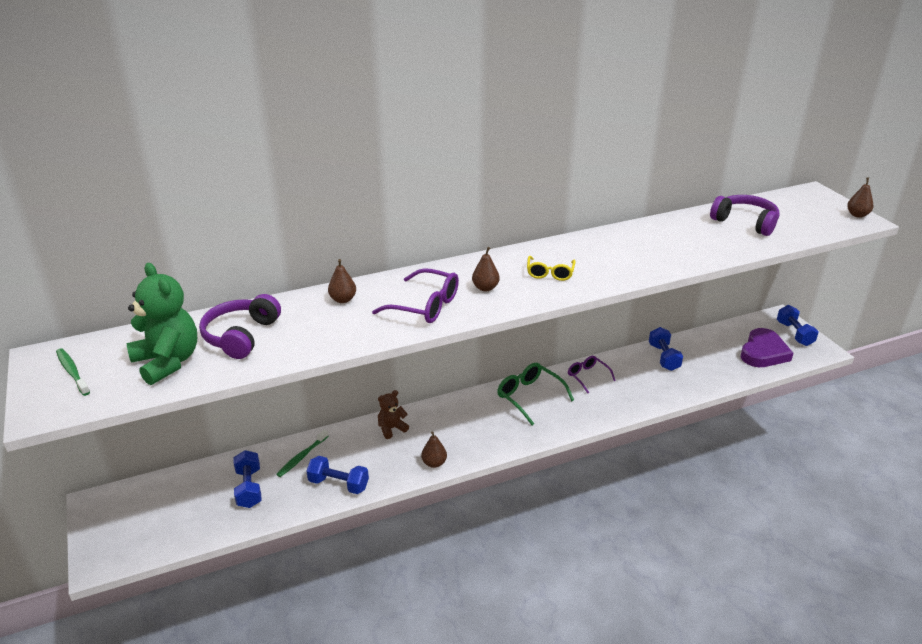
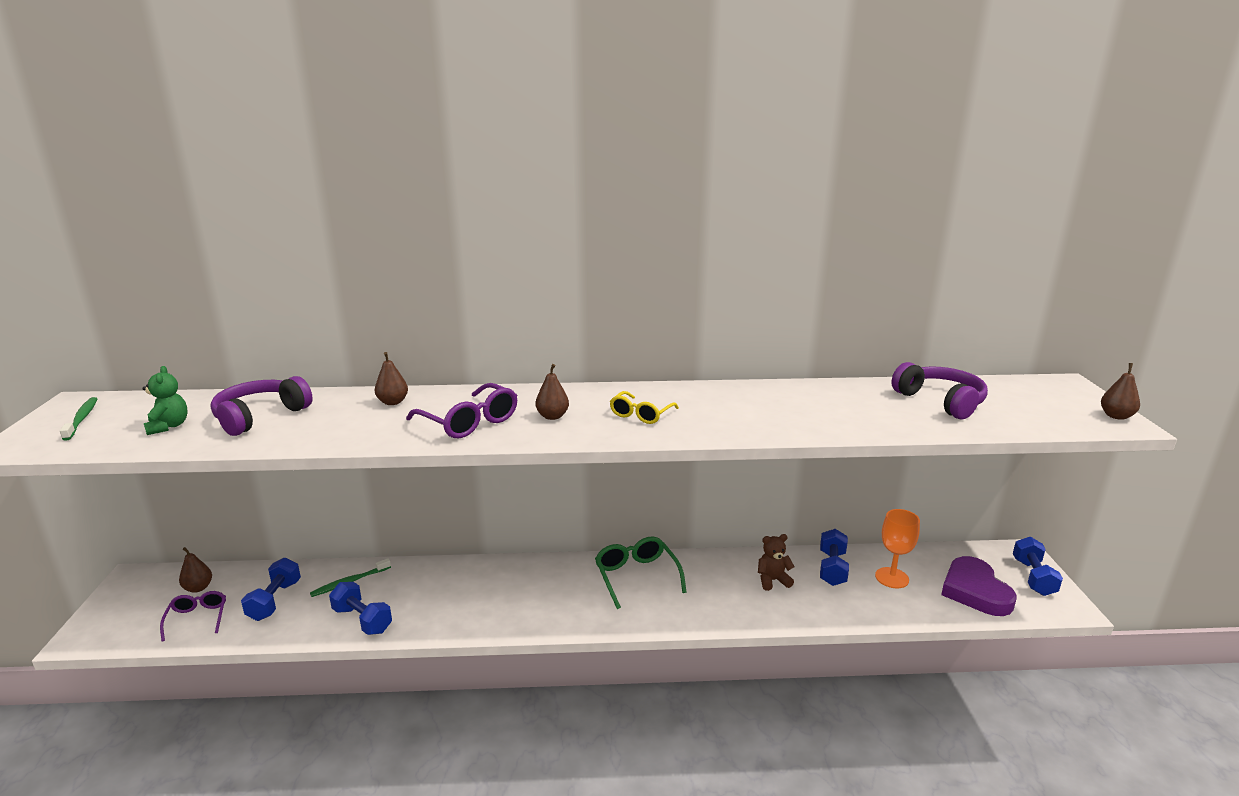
camera: 20 degrees right, 10 degrees down
(167, 362) = (168, 426): green teddy bear -> green teddy bear, size x0.54
(392, 428) = (461, 575): brown teddy bear -> brown teddy bear (772, 580)
(434, 463) = (478, 623): brown pear -> brown pear (198, 588)
(587, 376) = (721, 569): purple glasses -> purple glasses (197, 618)
(706, 355) = (892, 578): none -> orange goblet
(763, 352) = (975, 591): purple heart -> purple heart turned 120 degrees clockwise

